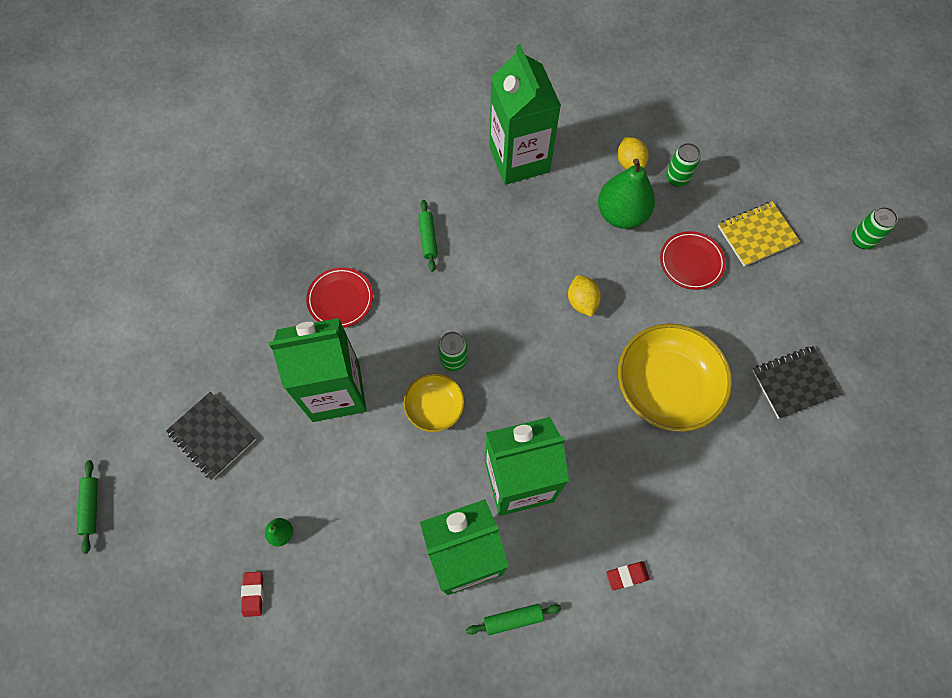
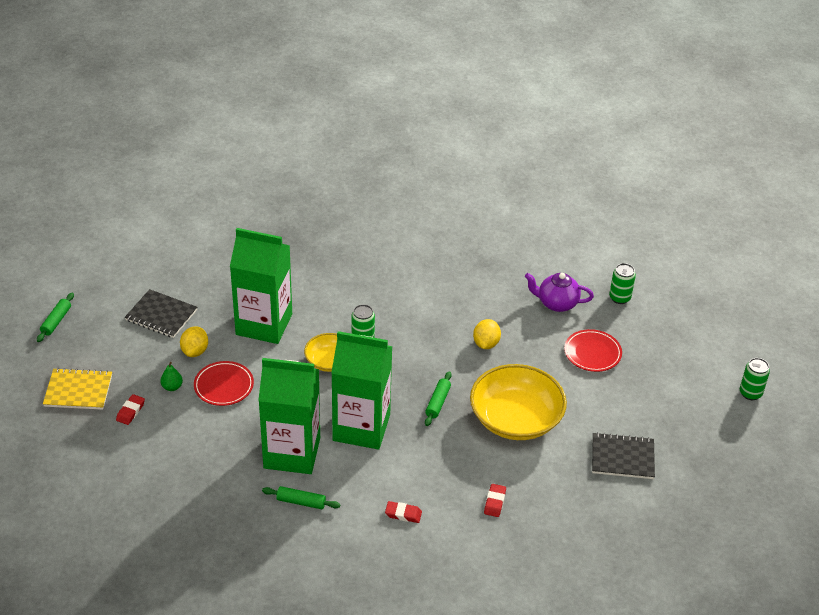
camera: 25 degrees right, 25 degrees down
(212, 436) = (161, 315): black notebook -> black notebook turned 45 degrees counterclockwise
(340, 299) = (304, 274): red plate -> red plate (224, 386)
(428, 238) = (394, 262): green rolling pin -> green rolling pin (438, 402)
(519, 159) = (498, 241): green carton -> none
(621, 214) = (557, 303): green pear -> purple teapot
(630, 163) = (587, 275): yellow lemon -> yellow lemon (195, 351)
(707, 508) = (494, 502): none -> red eraser
(757, 235) = (660, 357): yellow notebook -> yellow notebook (78, 391)

